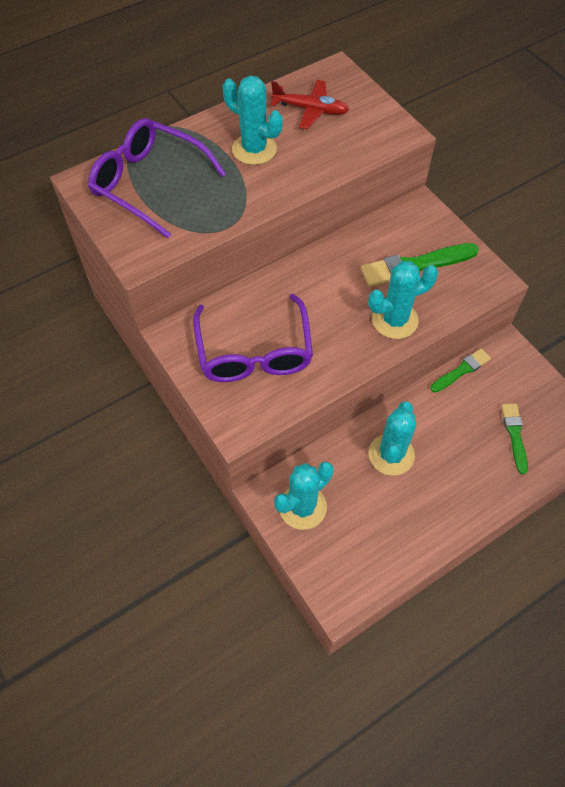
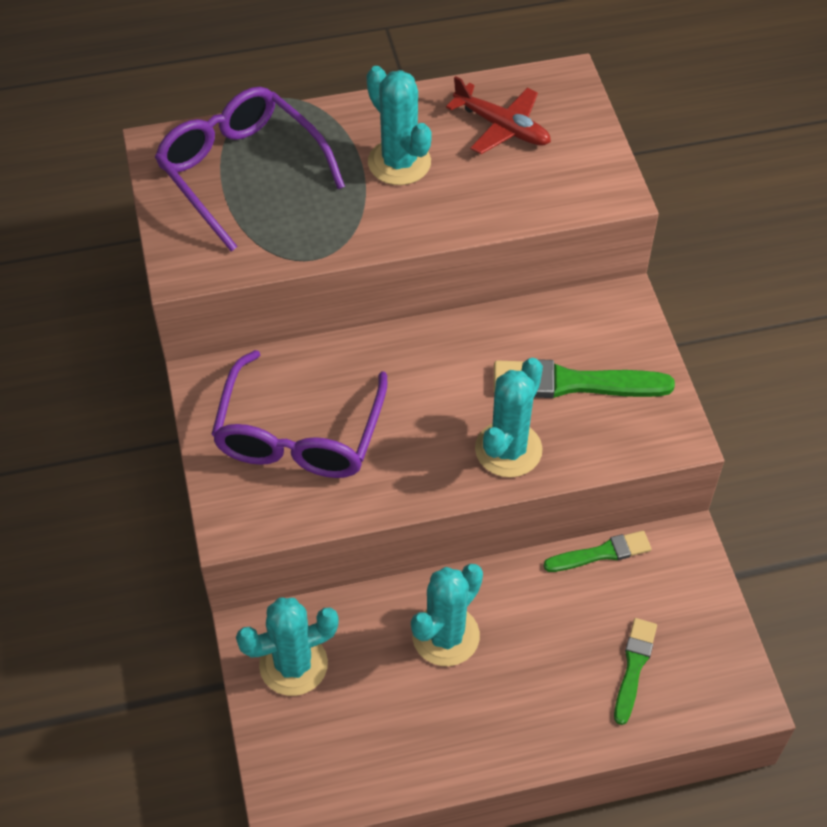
camera: 20 degrees right, 5 degrees down
(395, 320) = (508, 449): turquoise cactus -> turquoise cactus turned 60 degrees counterclockwise

